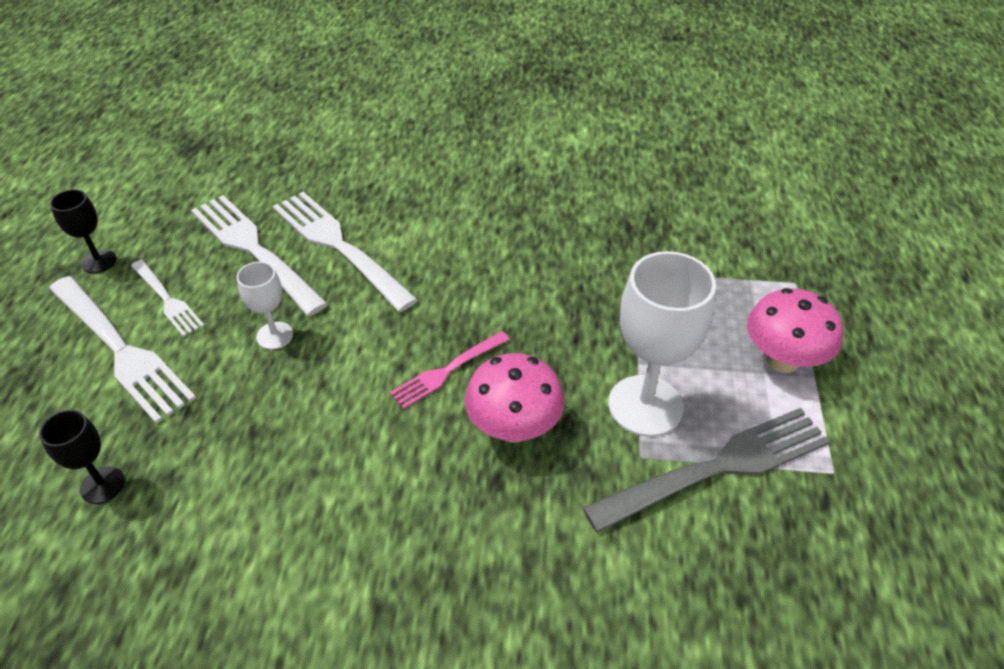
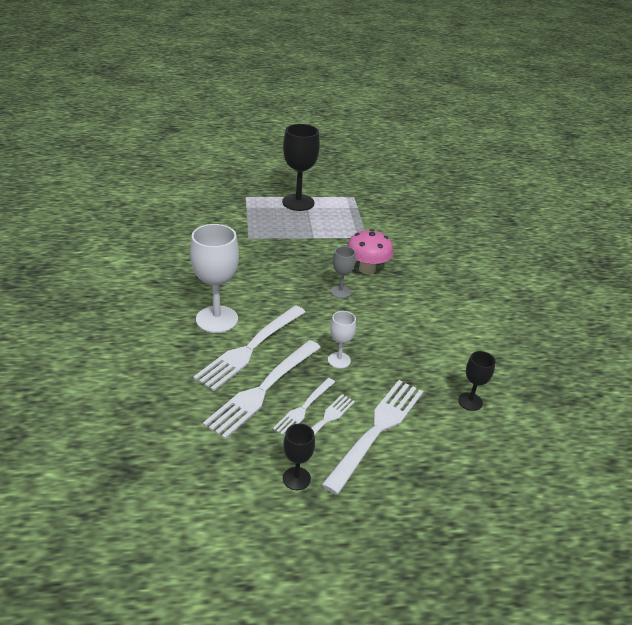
camera: 105 degrees left, 10 degrees down
(201, 283) = (304, 408): none -> white fork
(447, 371) = (340, 292): pink fork -> grey goblet
(645, 405) = (338, 235): white goblet -> white goblet (217, 319)
(717, 468) = (364, 220): grey fork -> none
(782, 360) = (298, 202): pink mushroom -> black goblet

